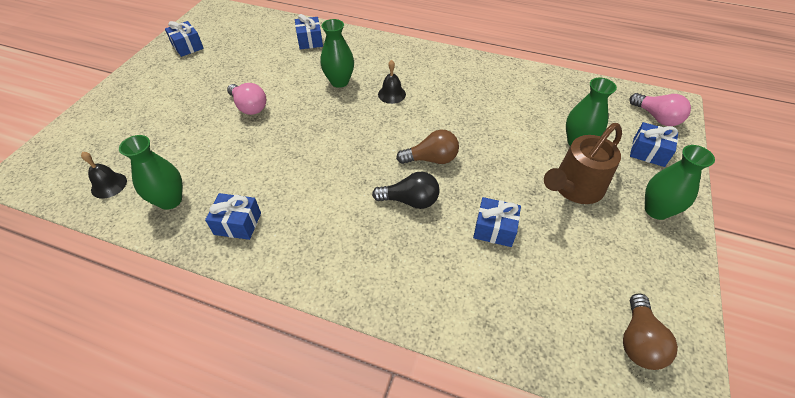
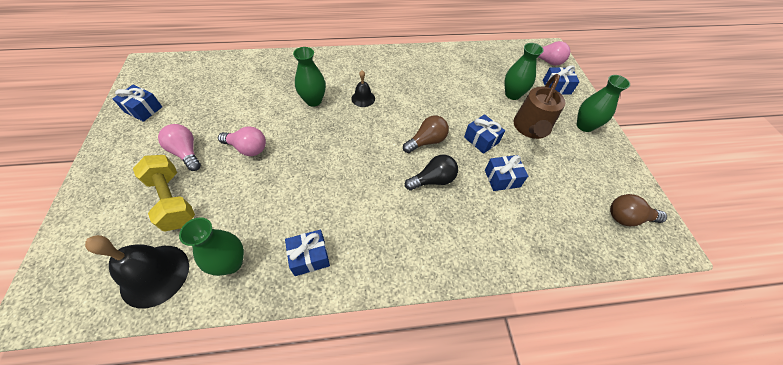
camera: 30 degrees left, 5 degrees up
(109, 185) = (155, 275): black bell -> black bell, size x1.83
(160, 130) = (172, 200): none -> yellow dumbbell
(197, 94) = (186, 153): none -> pink light bulb
(310, 41) = (263, 71): blue gift -> blue gift (481, 140)
(638, 341) = (627, 218): brown light bulb -> brown light bulb turned 105 degrees clockwise

